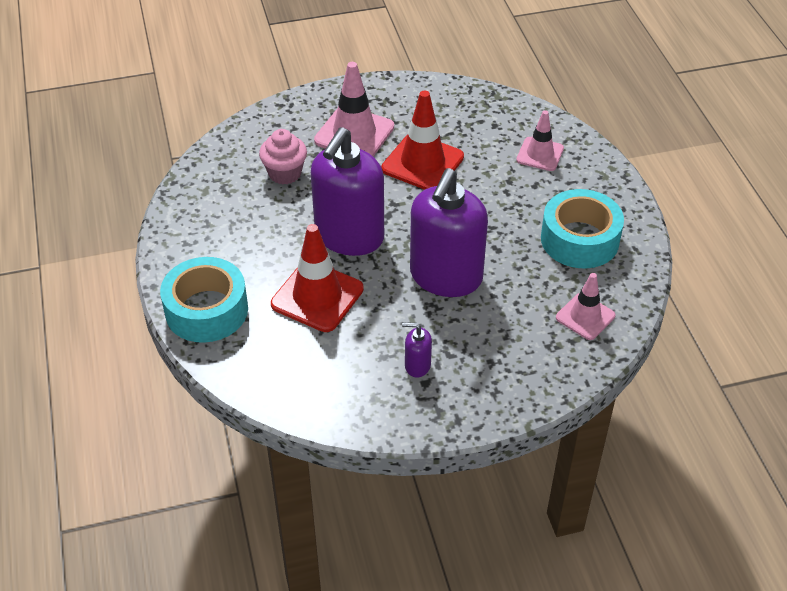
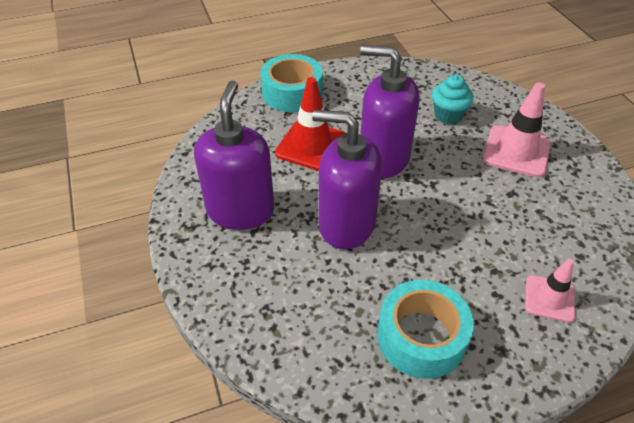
camera: 85 degrees right, 0 degrees up
(285, 173) = (448, 115): pink cupcake -> turquoise cupcake
(417, 365) = (240, 210): purple soap dispenser -> purple soap dispenser, size x2.45
(422, 163) = (495, 200): red traffic cone -> none
(585, 317) = (307, 340): pink traffic cone -> none

